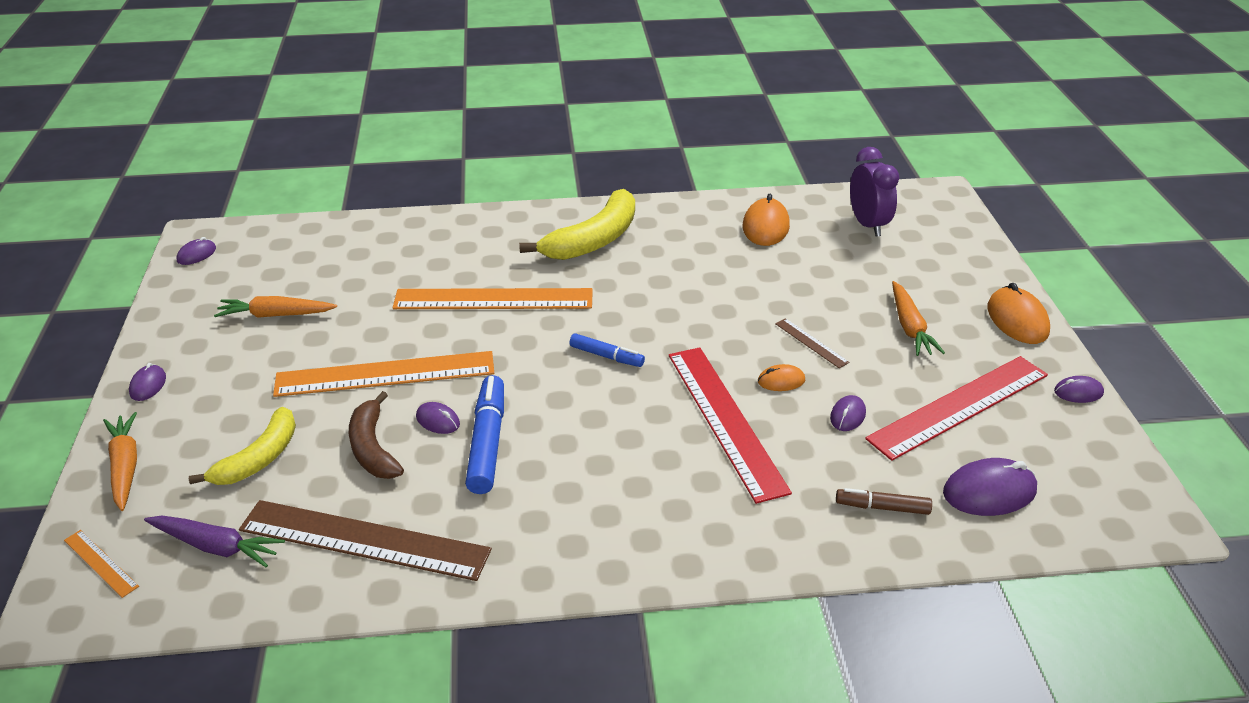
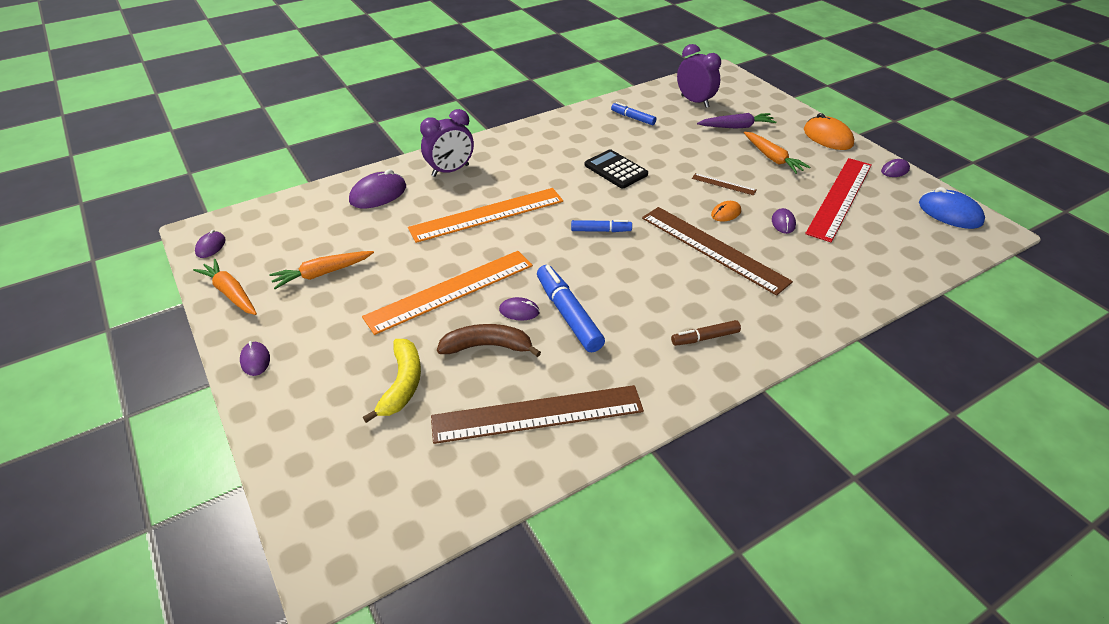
camera: 25 degrees left, 5 degrees up
(100, 563) = (335, 513): orange ruler -> none
(125, 466) = (290, 430): orange carrot -> orange carrot (231, 293)
(216, 546) = (424, 462): purple carrot -> purple carrot (736, 127)
(373, 448) = (487, 346): brown banana -> brown banana turned 135 degrees clockwise
(495, 237) = (450, 171): none -> purple clock
(593, 239) = (524, 155): yellow banana -> none
(688, 287) = (615, 170): none -> black calculator
(726, 420) = (713, 248): red ruler -> brown ruler
(766, 227) = (633, 118): orange mouse -> blue marker
(882, 507) = (849, 272): brown marker -> brown marker (705, 338)
(989, 492) = (898, 243): purple mouse -> purple mouse (378, 194)
(1109, 475) = (950, 213): none -> blue mouse

